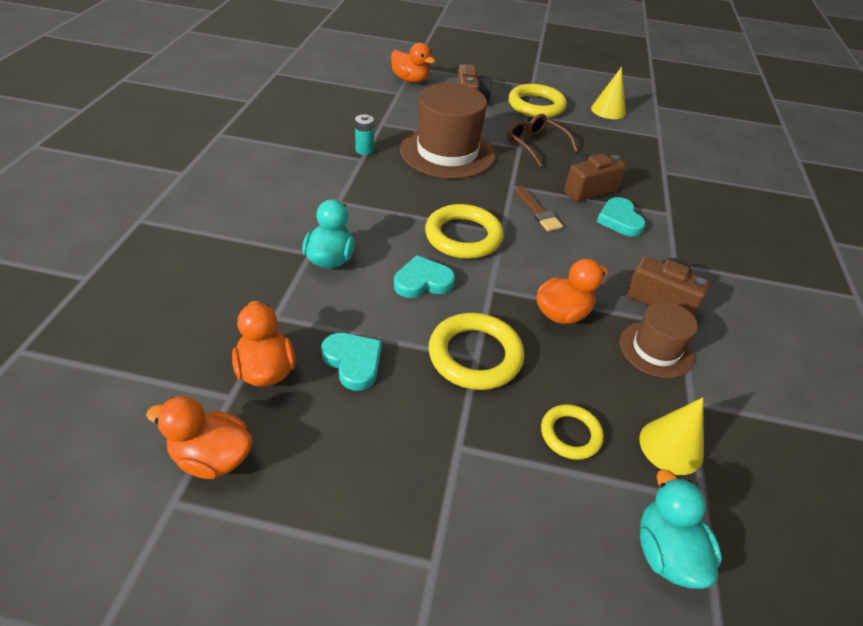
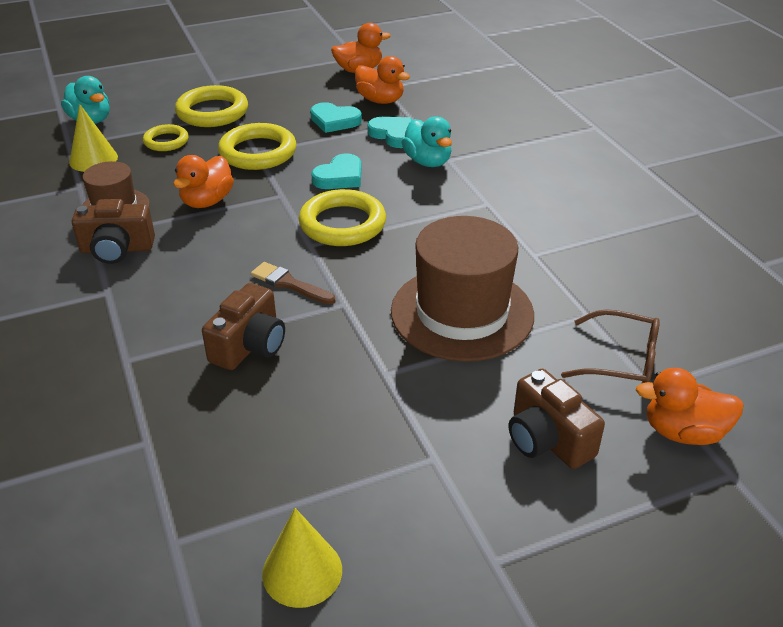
camera: 150 degrees right, 5 degrees down
(364, 150) = (547, 266): turquoise battery -> none
(535, 145) = (366, 390): brown glasses -> brown glasses (621, 360)
(536, 105) = (437, 495): yellow ring -> yellow ring (212, 112)
(619, 220) = (188, 318): turquoise heart -> turquoise heart (393, 135)

